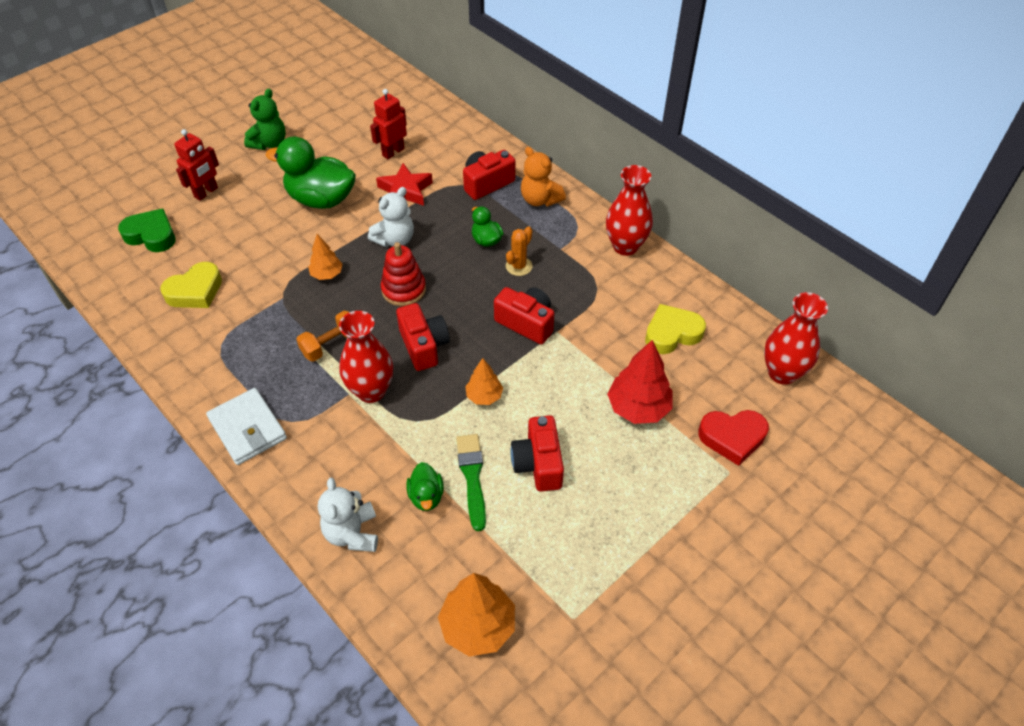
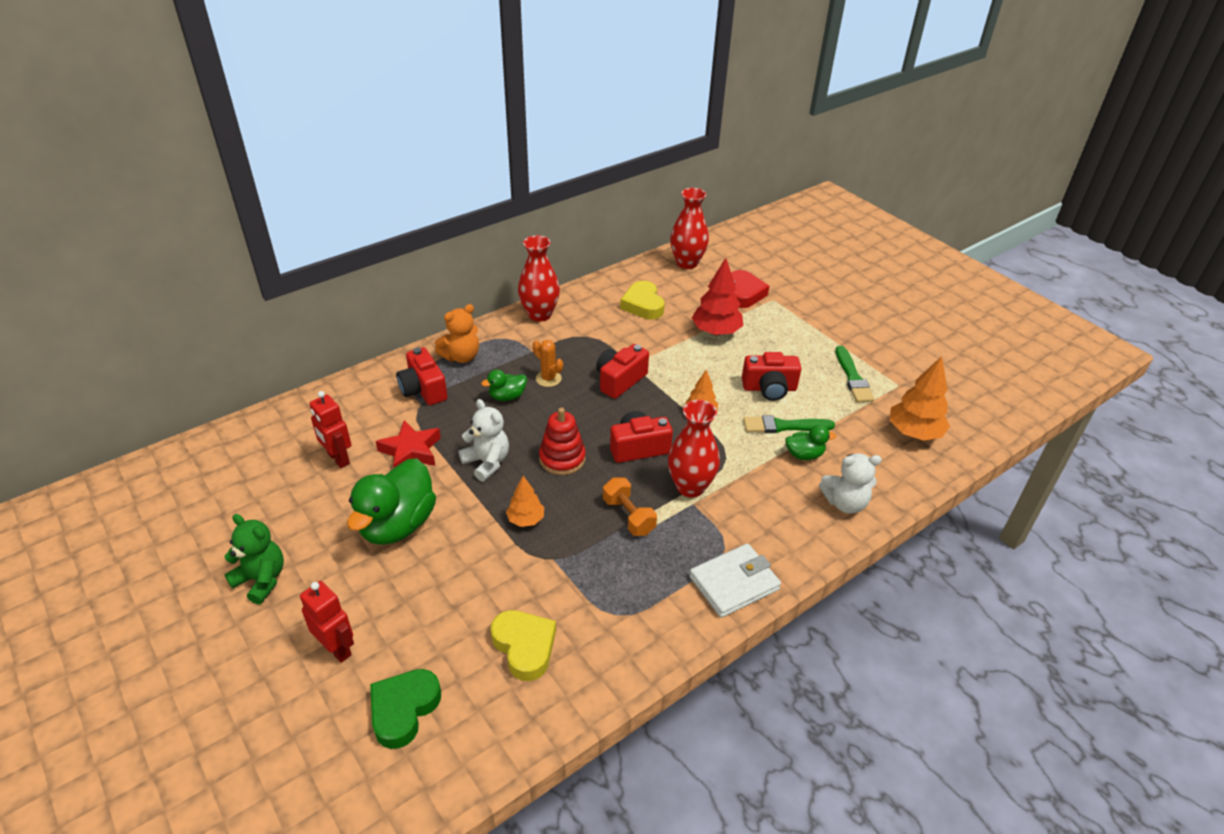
camera: 85 degrees left, 10 degrees down
(577, 561) = (853, 378): none -> green brush

